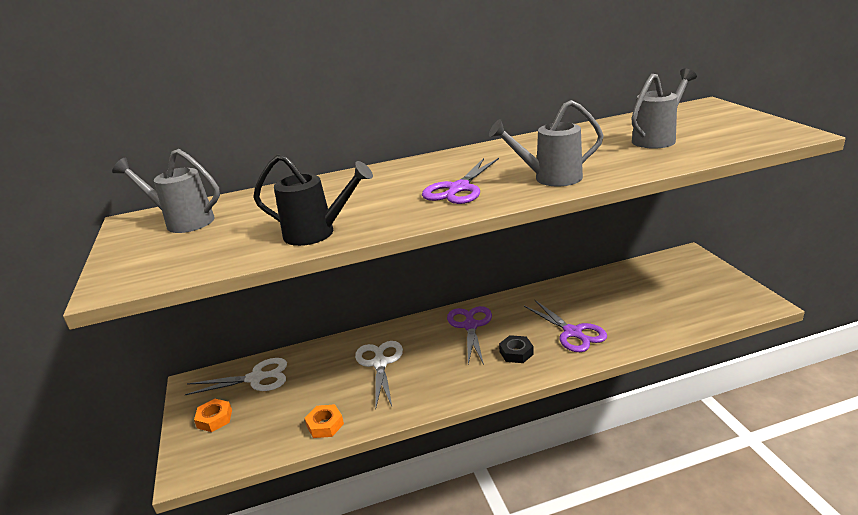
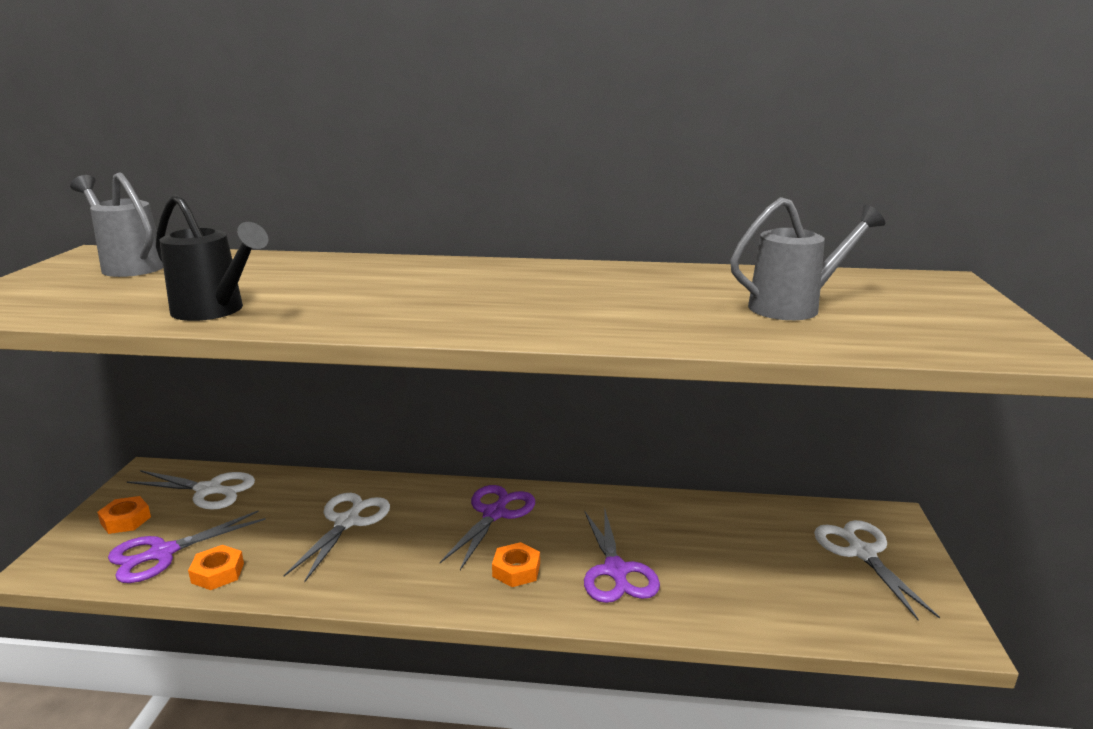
camera: 20 degrees right, 5 degrees down
(459, 188) = (441, 303): purple scissors -> purple scissors (163, 553)
(516, 353) = (516, 570): black nut -> orange nut
(550, 178) = (566, 320): grey watering can -> none
(689, 278) = (862, 553): none -> white scissors

